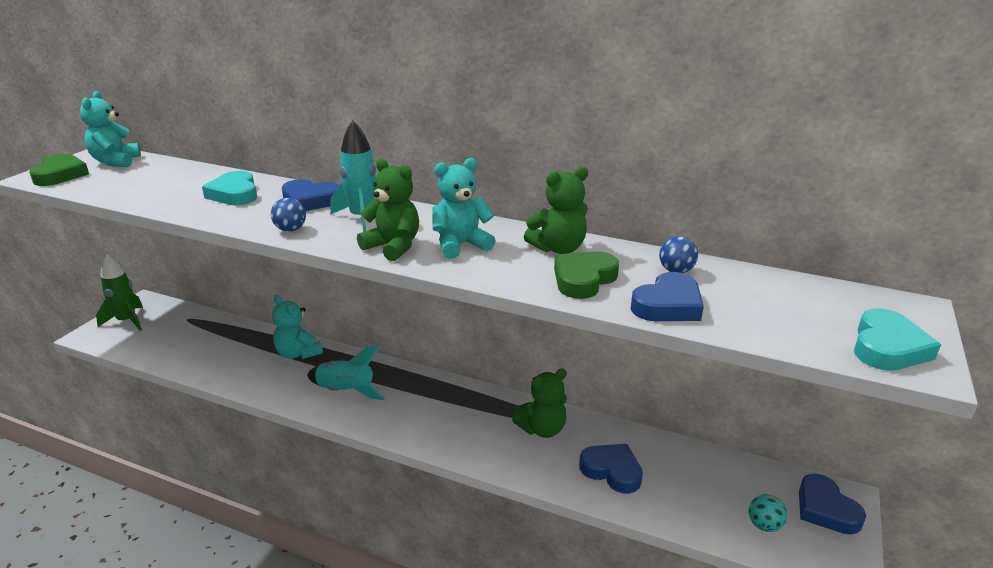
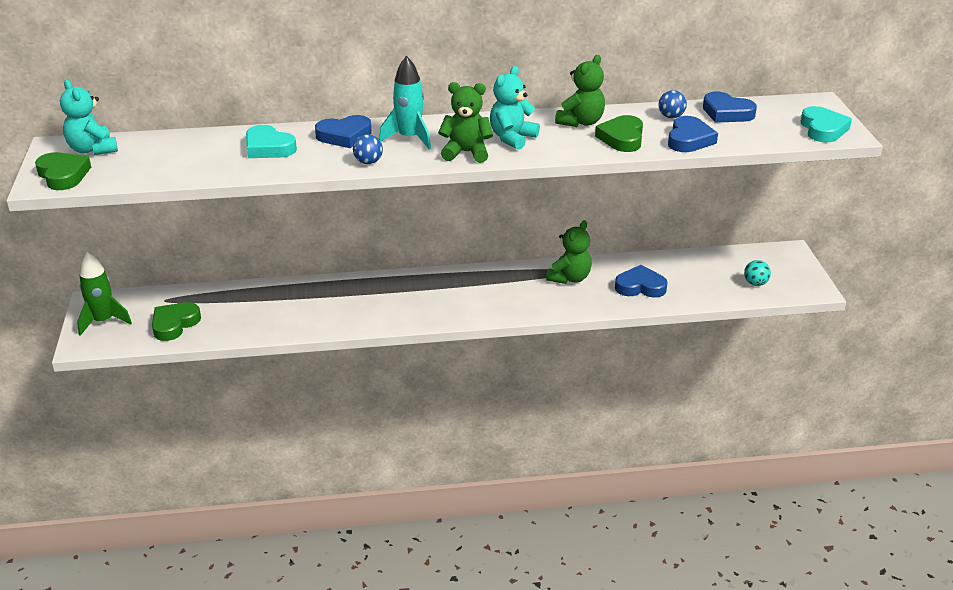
camera: 30 degrees left, 5 degrees up
(167, 342) = (174, 324): none -> green heart
(298, 353) = (313, 292): turquoise teddy bear -> none
(345, 391) = (391, 305): turquoise rocket -> none
(825, 509) = (783, 262): blue heart -> blue heart (726, 113)

